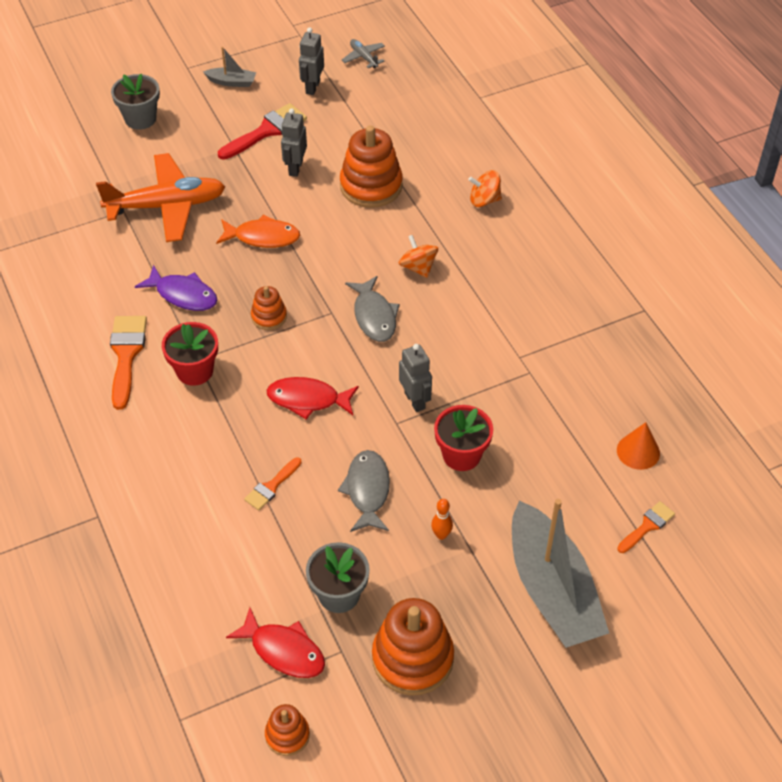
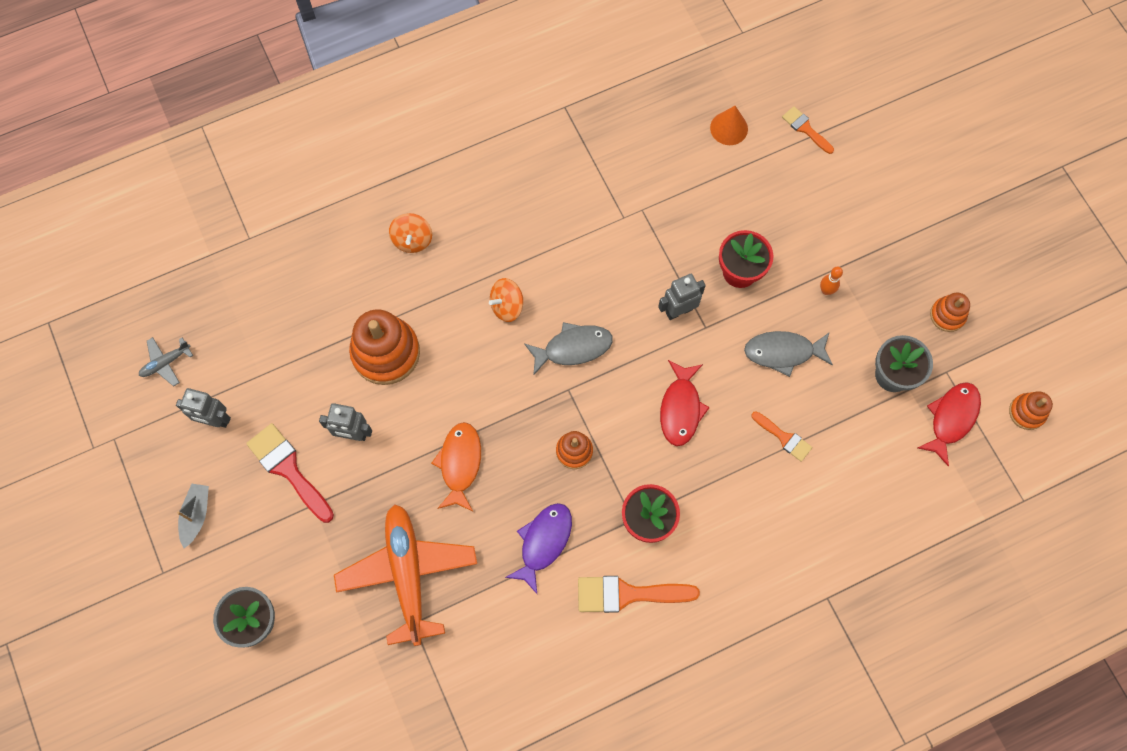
camera: 90 degrees left, 20 degrees up
(412, 658) = (947, 315): orange stacking toy -> orange stacking toy, size x0.53
(552, 590) = (873, 205): grey boat -> none

